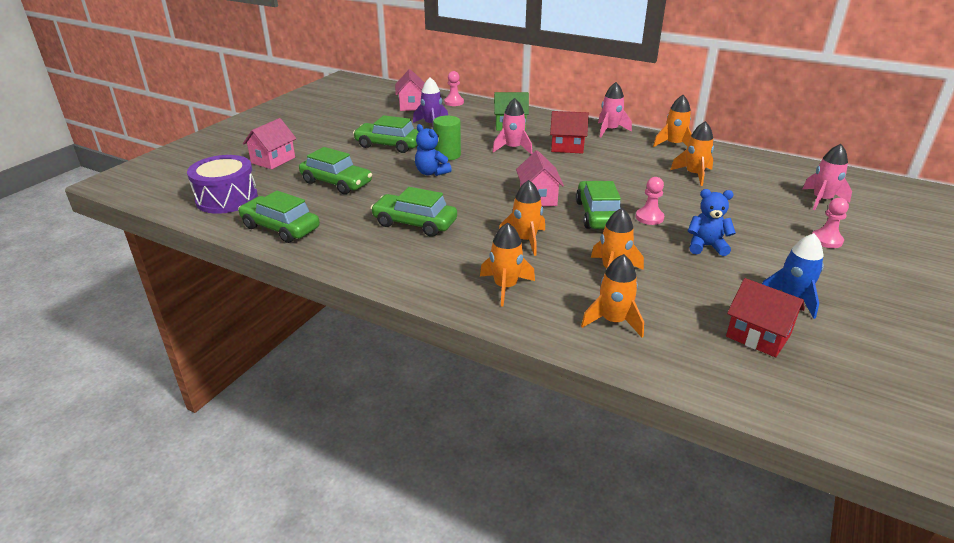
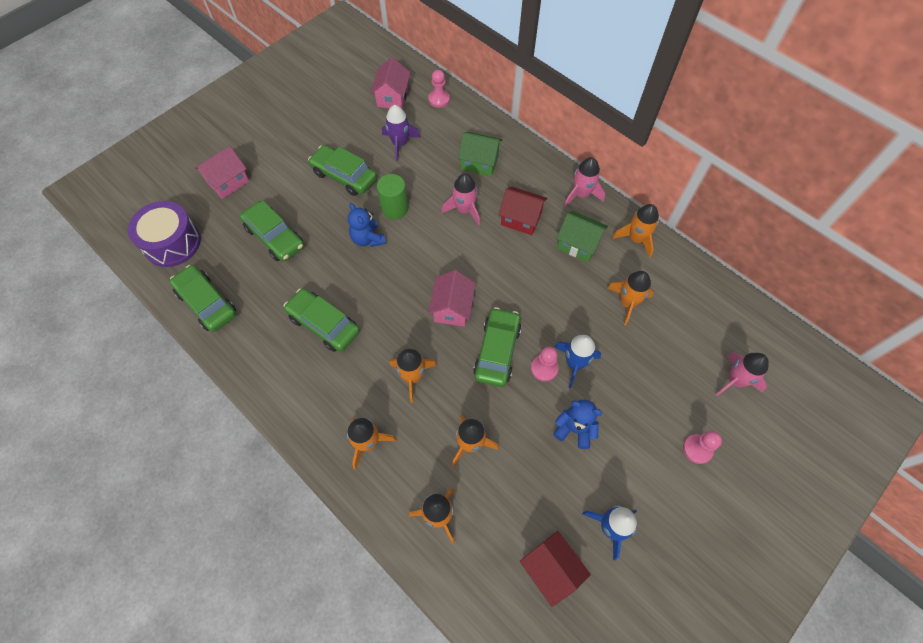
camera: 15 degrees right, 30 degrees up
(627, 153) = (578, 244): none -> green house
(675, 211) = (574, 363): none -> blue rocket

